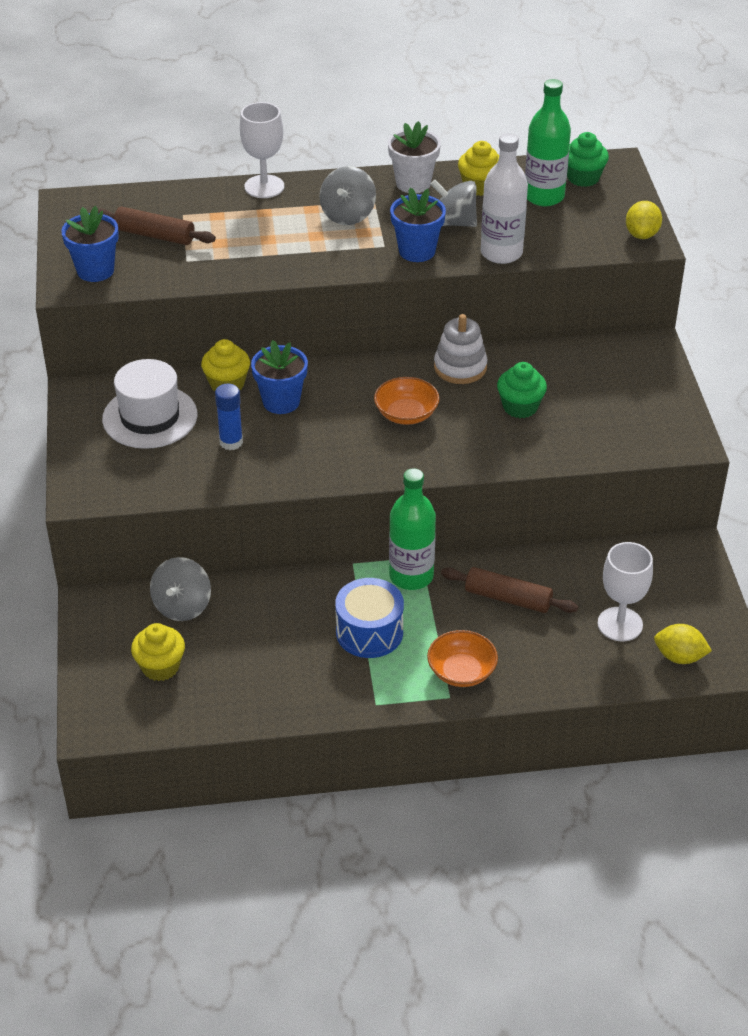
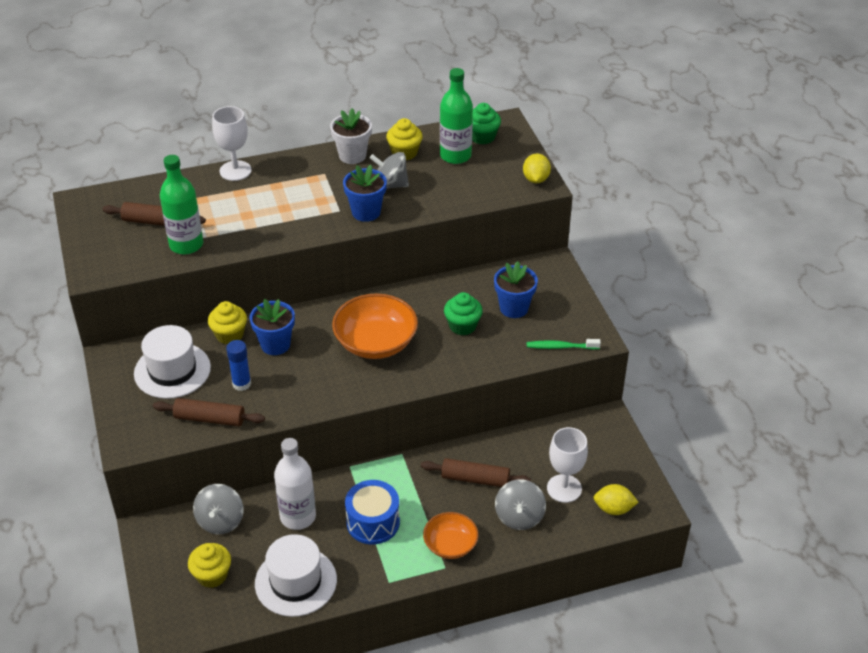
camera: 10 degrees left, 0 degrees up
(95, 270) = (112, 257): blue flower pot -> blue flower pot (514, 308)
(184, 477) = (209, 418): none -> brown rolling pin
(261, 688) = (296, 581): none -> white hat
(348, 215) = (306, 187): grey spinning top -> grey spinning top (519, 516)
(406, 414) = (375, 342): orange bowl -> orange bowl, size x1.65
(411, 576) = (397, 471): green bottle -> green bottle (186, 245)
(460, 367) = (410, 298): white stacking toy -> none
(501, 253) = (432, 206): white bottle -> white bottle (298, 517)
(641, 446) = (560, 347): none -> green toothbrush

